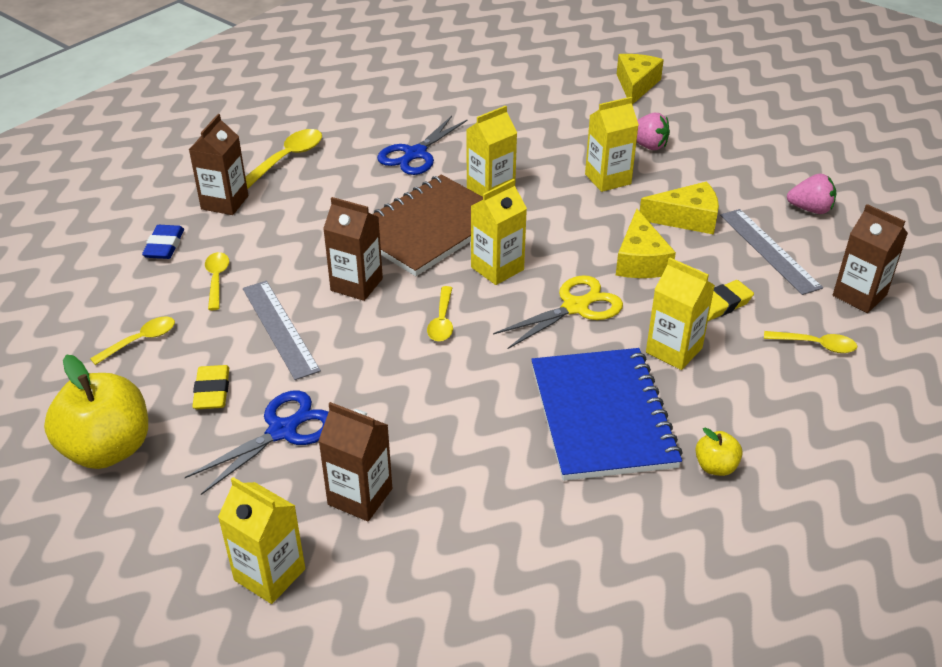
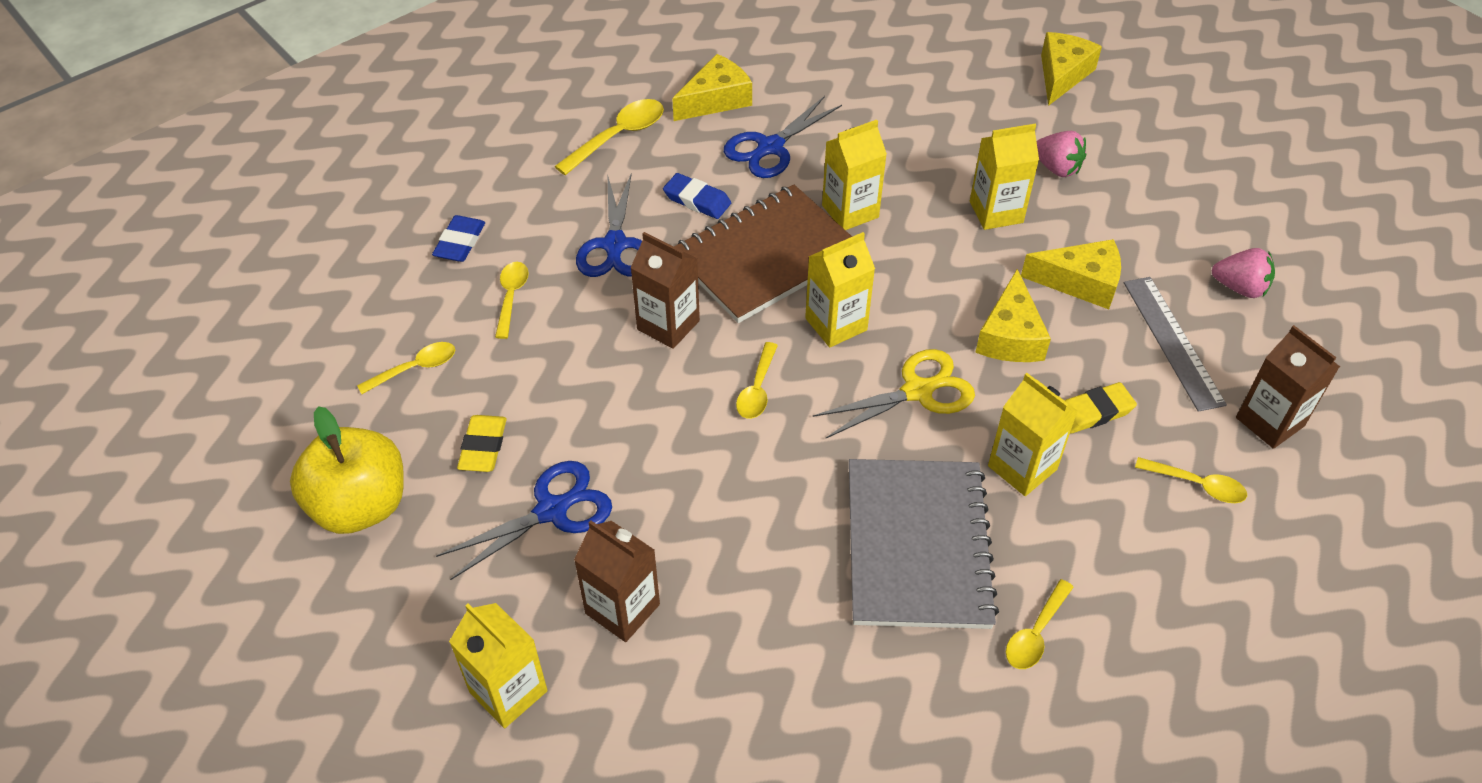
camera: 10 degrees right, 10 degrees up
(225, 202) = (537, 190): brown carton -> none
(280, 328) = (571, 373): grey ruler -> none
(299, 234) = (615, 245): none -> blue scissors
(362, 195) = (697, 200): none -> blue eraser
(363, 126) = (716, 100): none -> yellow cheese
(602, 416) = (917, 545): blue notebook -> grey notebook
(715, 467) = (1035, 633): yellow apple -> yellow spoon

